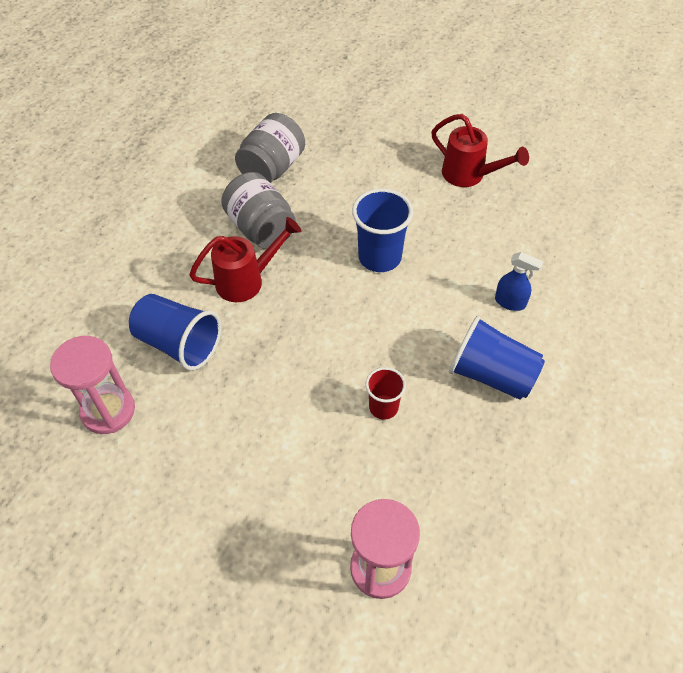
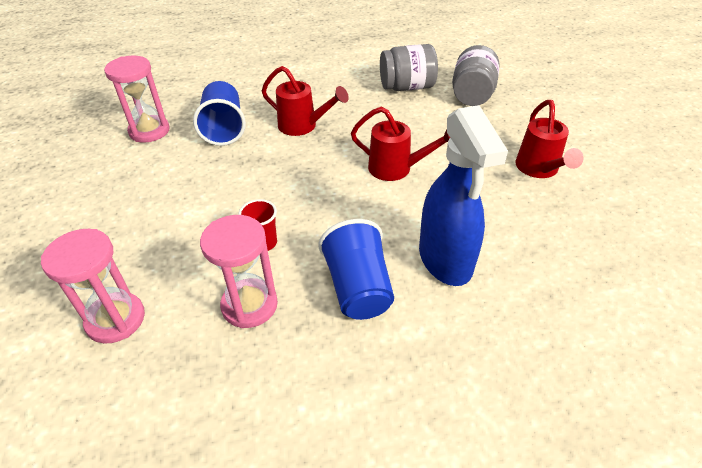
camera: 50 degrees right, 10 degrees down
(261, 228) = (352, 109): grey jar -> grey jar (472, 95)
(379, 257) = (396, 169): blue cup -> red watering can
(448, 458) = (249, 305): none -> pink hourglass
(510, 302) = (445, 260): blue spray bottle -> blue spray bottle, size x2.24

